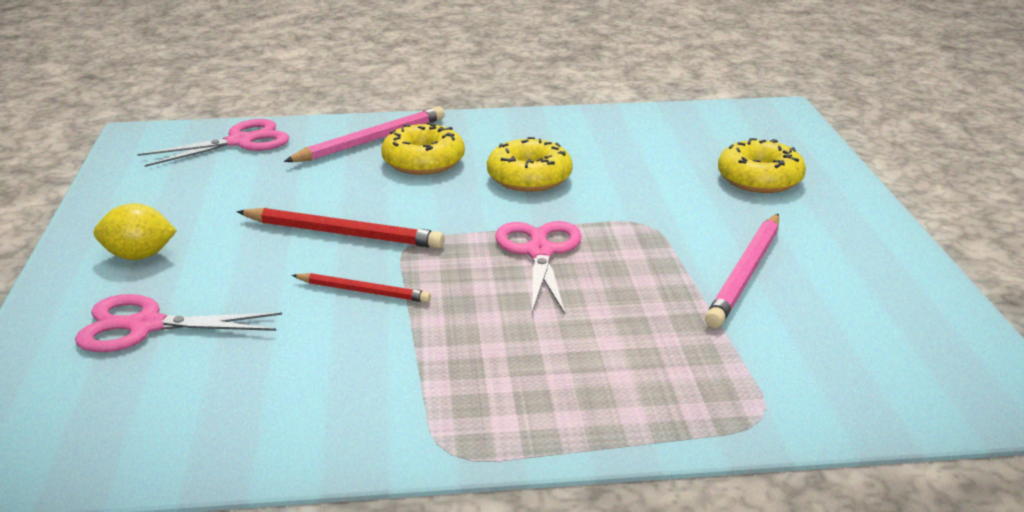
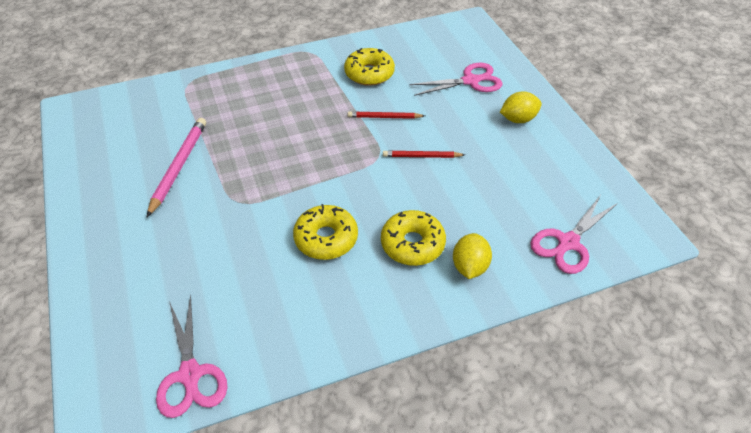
camera: 165 degrees right, 20 degrees up
(343, 234) = (421, 156): red pencil -> red pencil, size x0.61
(371, 141) = (469, 266): pink pencil -> yellow lemon
(540, 252) = (300, 162): pink scissors -> pink scissors (190, 374)
(759, 179) = (148, 273): yellow donut -> yellow donut (369, 73)

